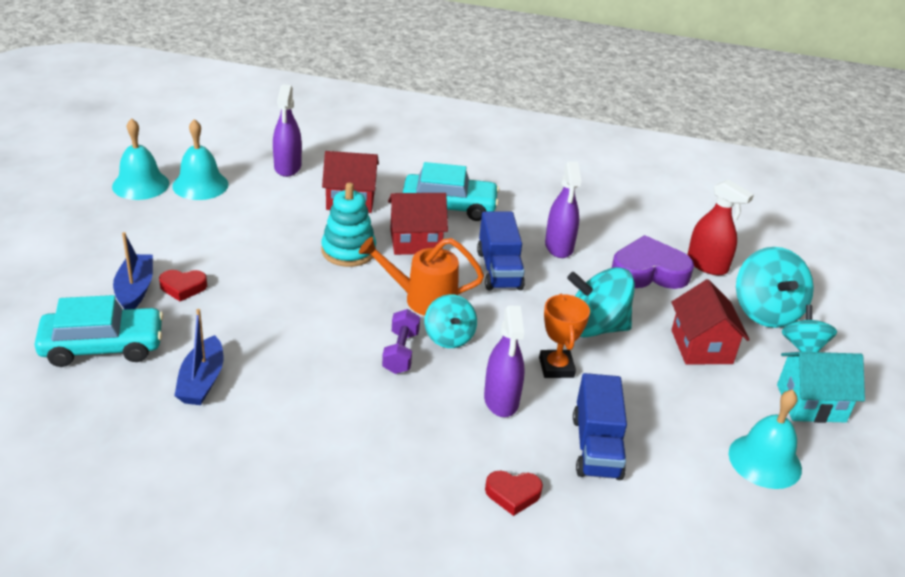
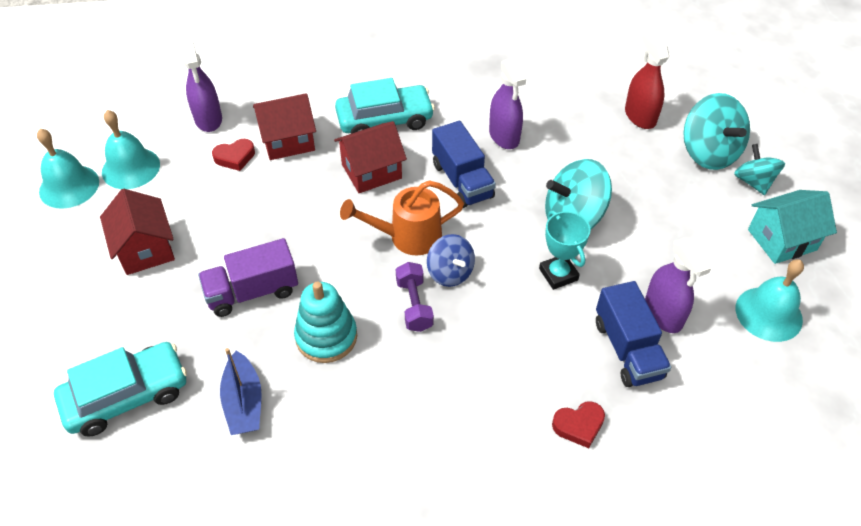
camera: 15 degrees left, 15 degrees up
(135, 290) = (126, 317): blue boat -> none
(183, 287) = (173, 298): red heart -> red heart (235, 157)
(256, 301) = (252, 292): none -> purple truck
(348, 251) = (313, 203): turquoise stacking toy -> turquoise stacking toy (326, 337)
(449, 337) = (450, 272): turquoise spinning top -> blue spinning top
(501, 400) = (526, 327): purple spray bottle -> purple spray bottle (663, 314)
(556, 367) = (558, 274): orange trophy -> turquoise trophy
(649, 271) = (594, 140): purple heart -> none
(701, 347) = (671, 209): red house -> red house (145, 249)
(707, 265) = (640, 116): red spray bottle -> red spray bottle turned 135 degrees counterclockwise

